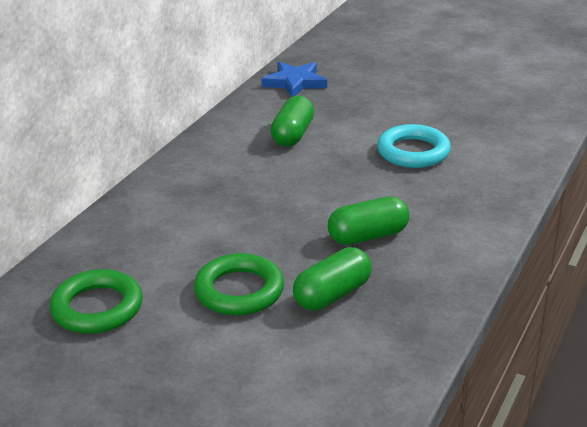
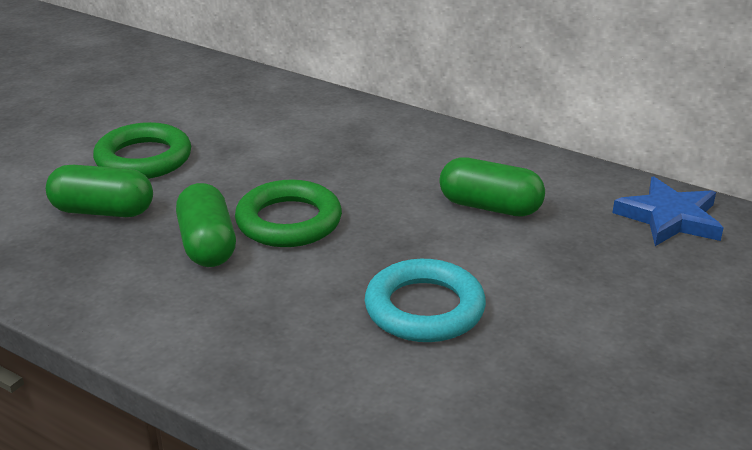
camera: 95 degrees right, 0 degrees up
(97, 308) = (159, 93): green ring -> green ring (289, 221)
(332, 295) = (102, 211): green capsule -> green capsule turned 45 degrees counterclockwise

